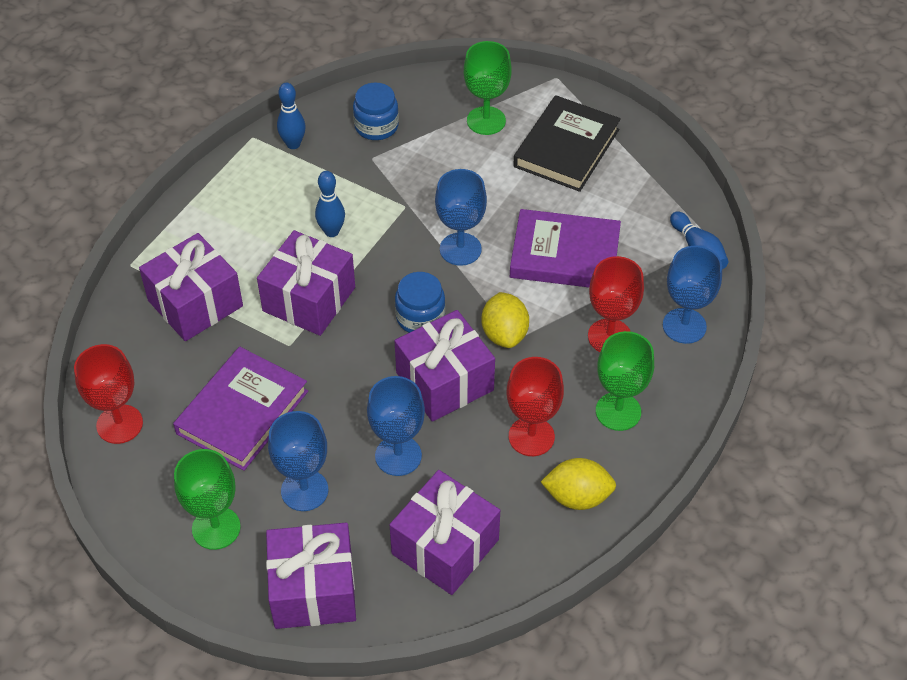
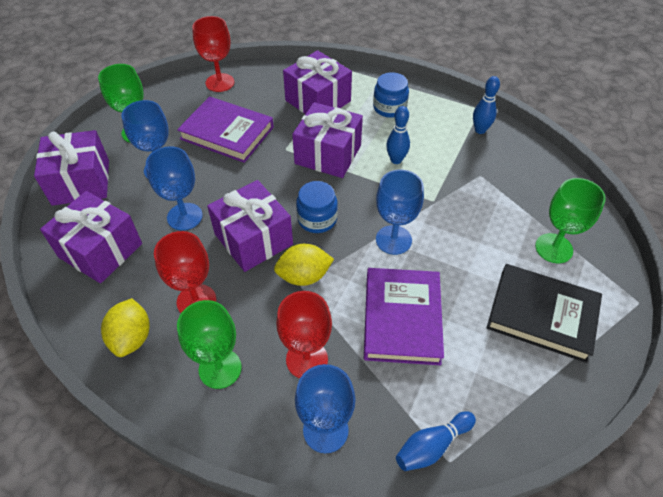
camera: 85 degrees right, 0 degrees up
(376, 126) = (517, 175): blue jar -> blue jar (389, 108)

